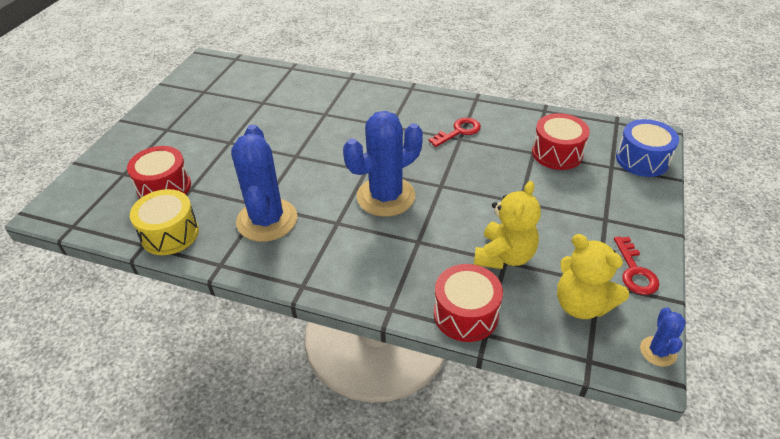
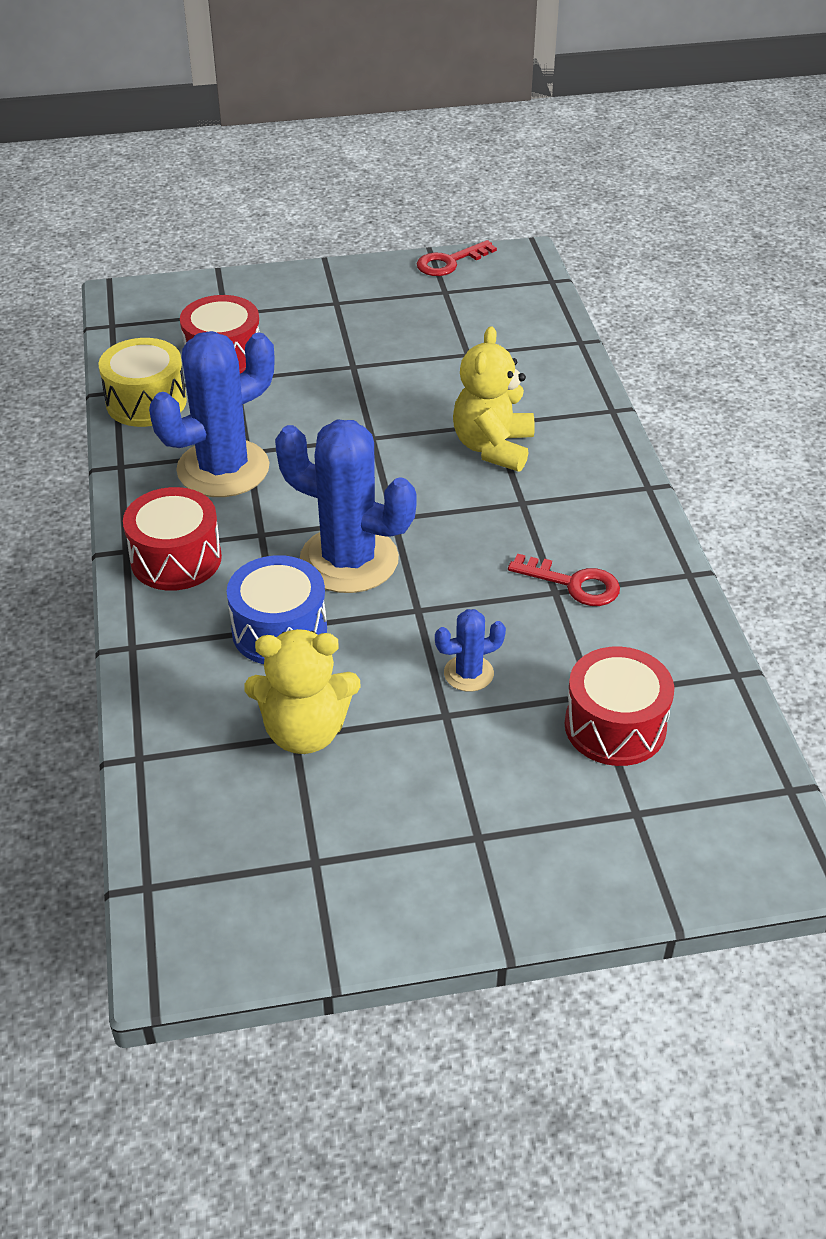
camera: 60 degrees right, 0 degrees up
(465, 314) = (163, 725): red drum -> red drum (176, 559)
(581, 304) = (254, 851): yellow teddy bear -> yellow teddy bear (493, 447)
(635, 271) = (370, 905): red key -> red key (449, 262)
(642, 160) = (695, 854): blue drum -> blue drum (279, 630)
(658, 351) = (207, 969): blue cactus -> blue cactus (468, 673)

